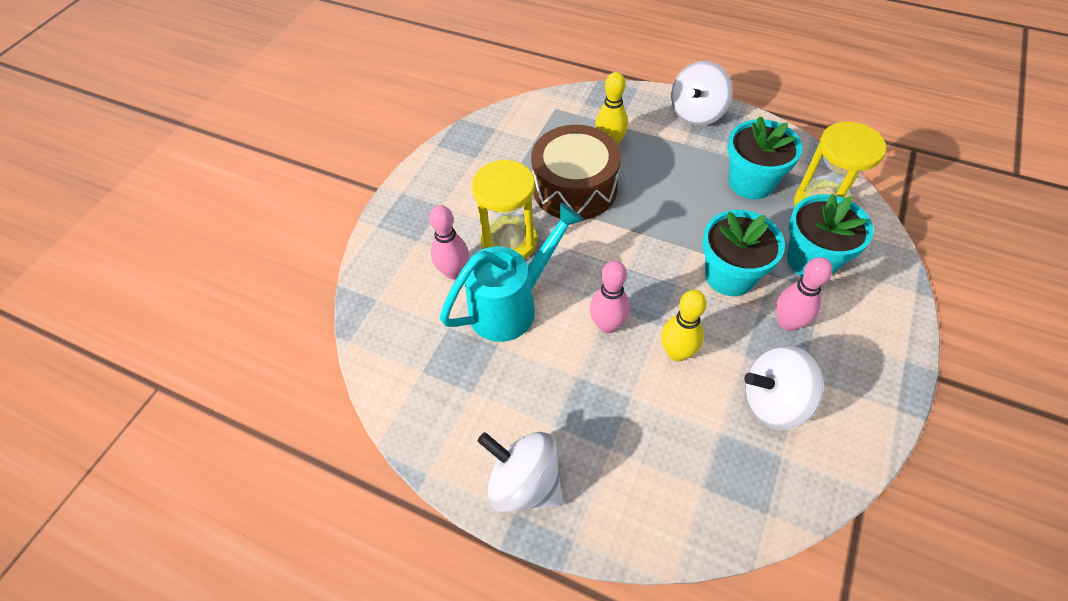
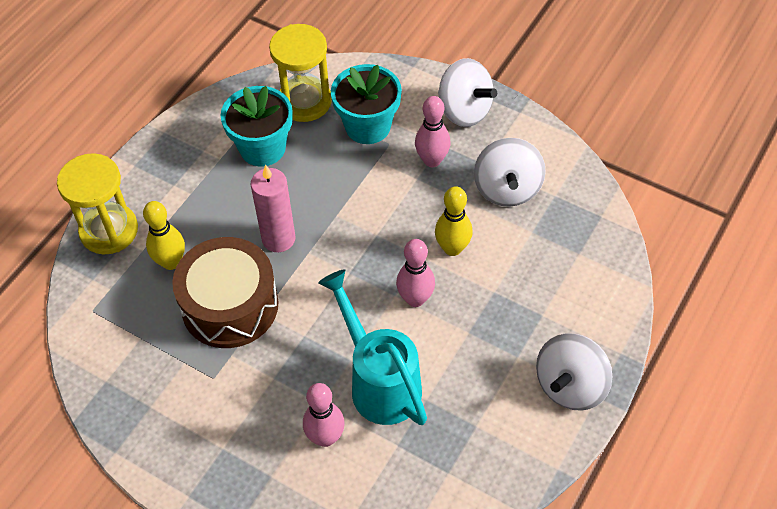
camera: 85 degrees left, 0 degrees up
(509, 241) = (293, 378): yellow hourglass -> yellow hourglass (109, 230)
(651, 210) = (278, 239): none -> pink candle
(696, 114) = (148, 172): white spinning top -> white spinning top (464, 111)
(730, 276) = (374, 191): turquoise flower pot -> none

